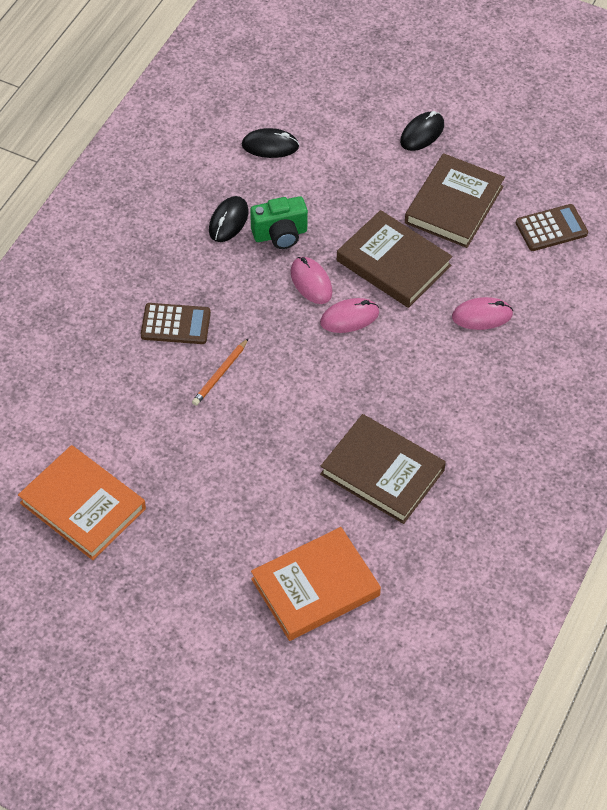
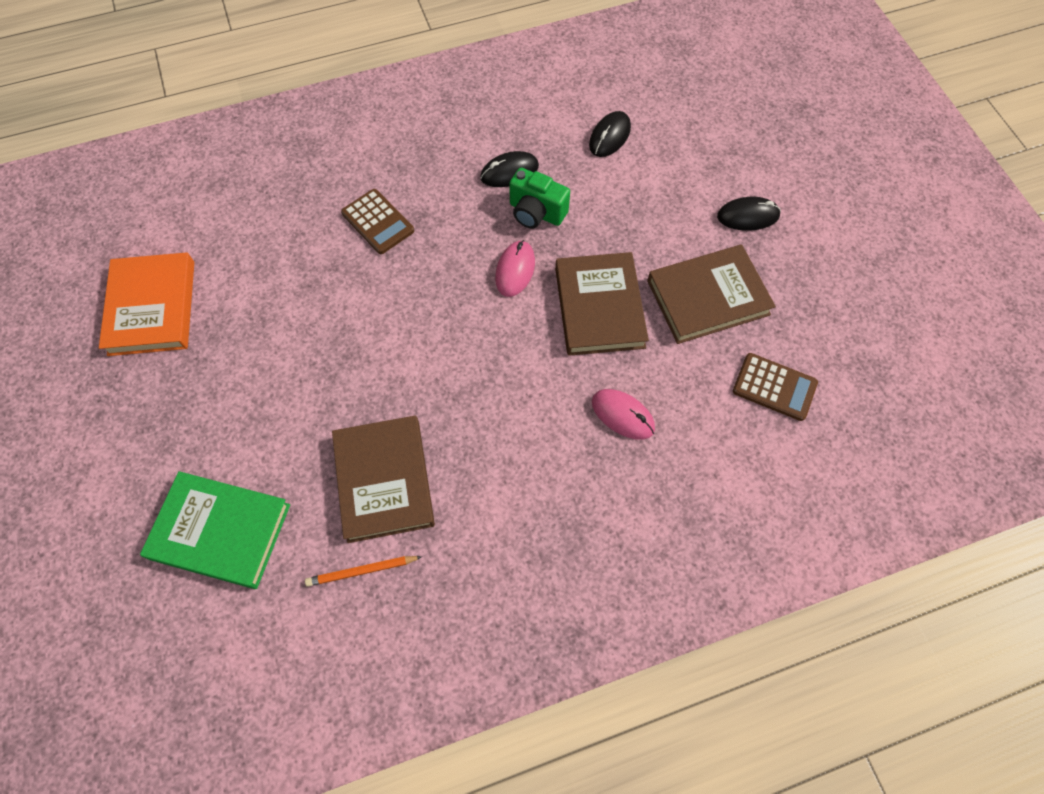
camera: 45 degrees right, 10 degrees up
(220, 374) = (362, 288): orange pencil -> orange pencil (362, 571)
(270, 146) = (609, 136): black mouse -> black mouse turned 75 degrees clockwise
(315, 587) = (220, 531): orange book -> green book
(349, 317) = (511, 324): pink mouse -> none

